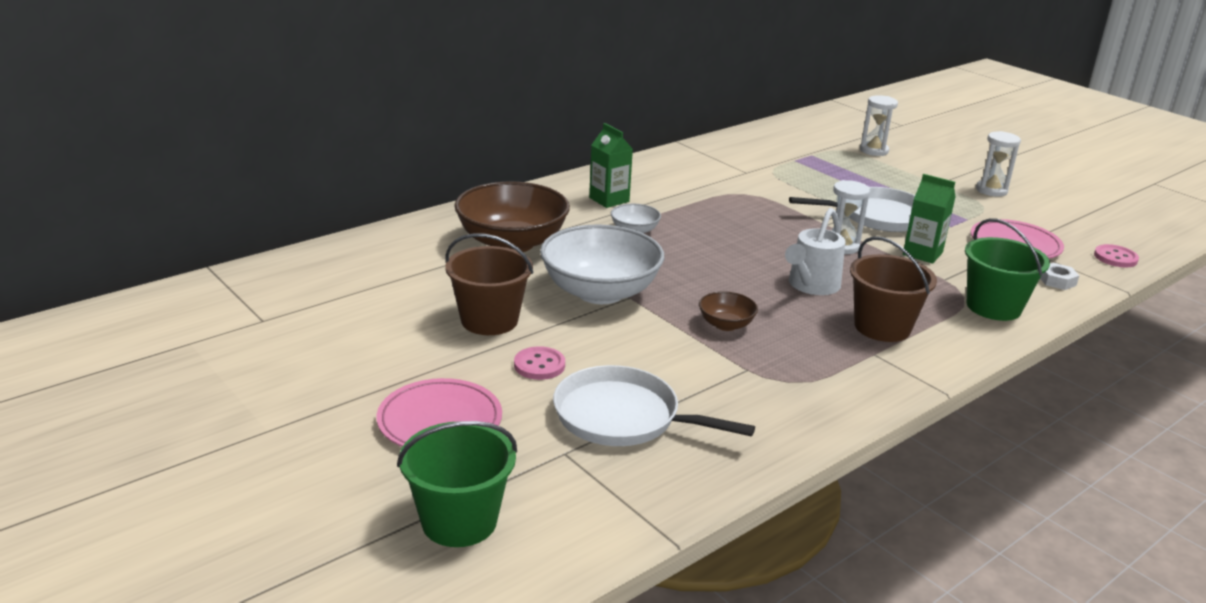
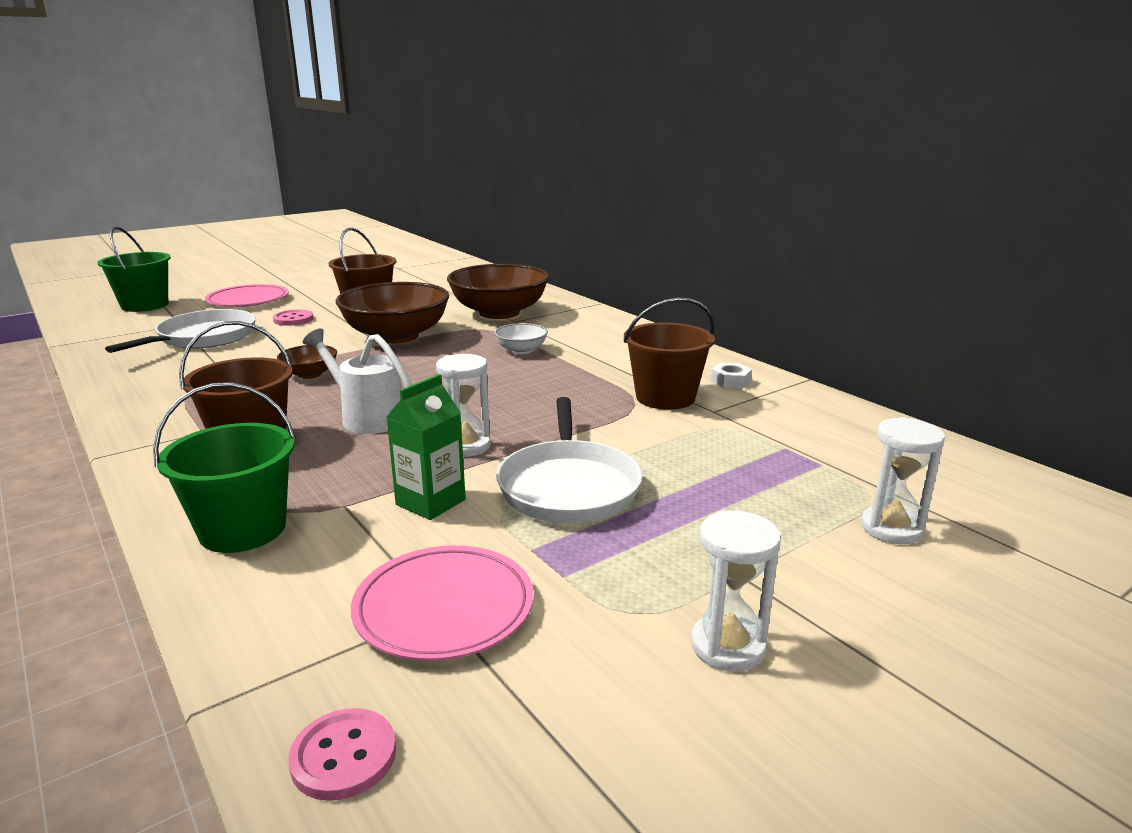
camera: 95 degrees right, 5 degrees down
(600, 292) = (396, 336): white bowl -> brown bowl
(609, 200) = (600, 343): green carton -> none
(727, 184) = (665, 397): none -> brown bucket
(1057, 281) = (284, 620): white nut -> white nut (730, 381)

